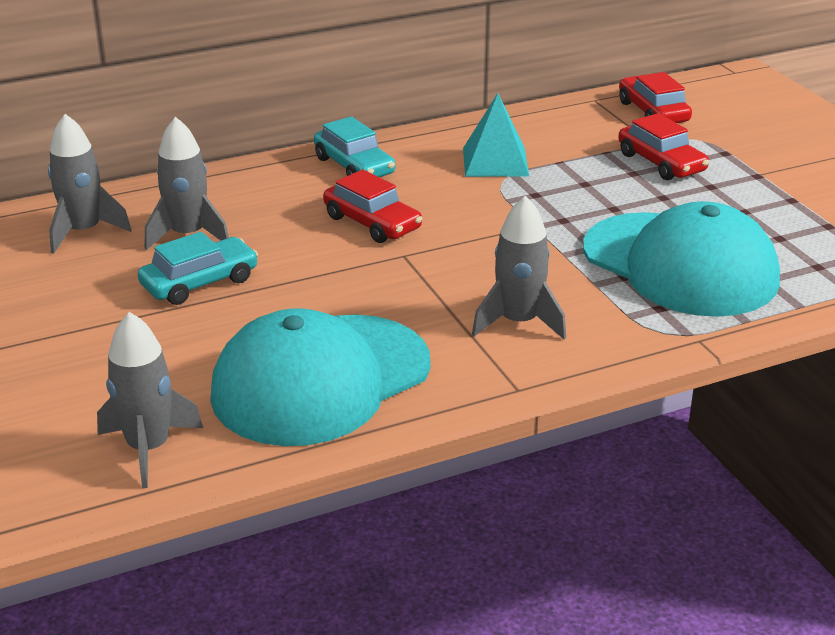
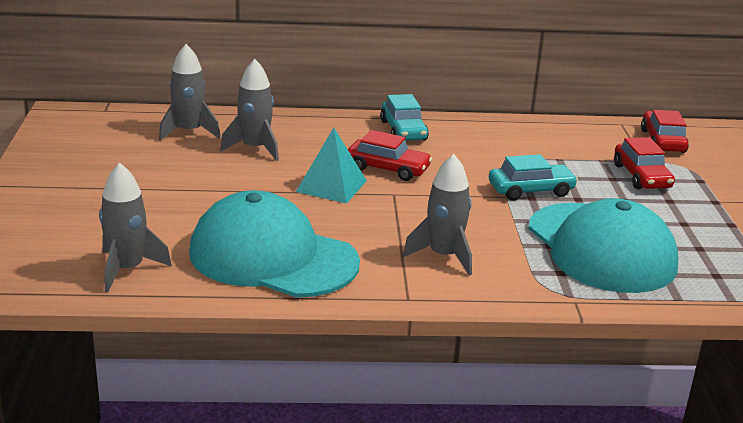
camera: 20 degrees right, 5 degrees down
(199, 282) = (239, 179): turquoise car -> turquoise car (530, 190)
(321, 380) = (273, 257): turquoise cap -> turquoise cap turned 45 degrees clockwise
(372, 223) = (387, 169): red car -> red car turned 45 degrees counterclockwise
(495, 162) = (510, 149): turquoise pyramid -> turquoise pyramid (331, 186)

